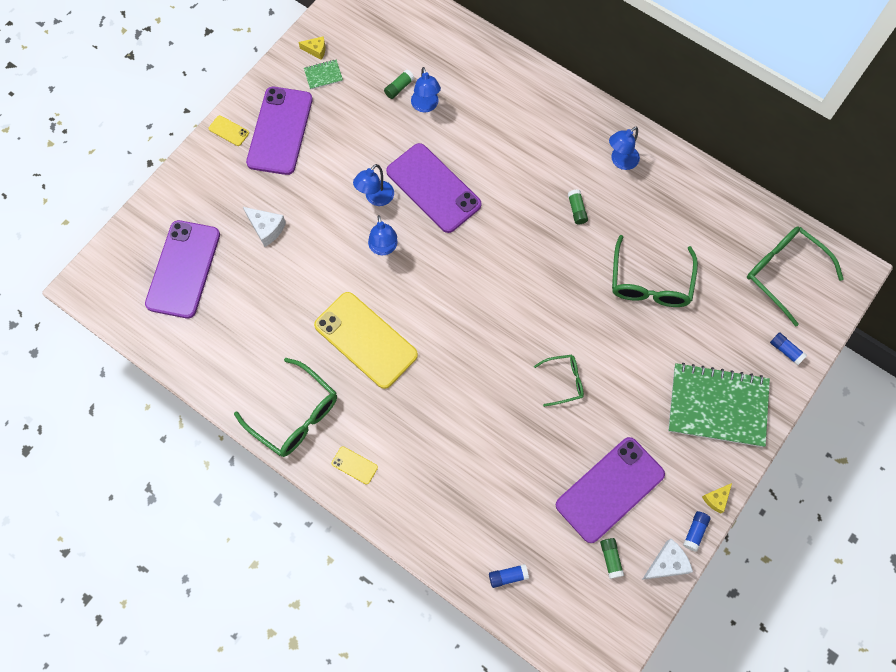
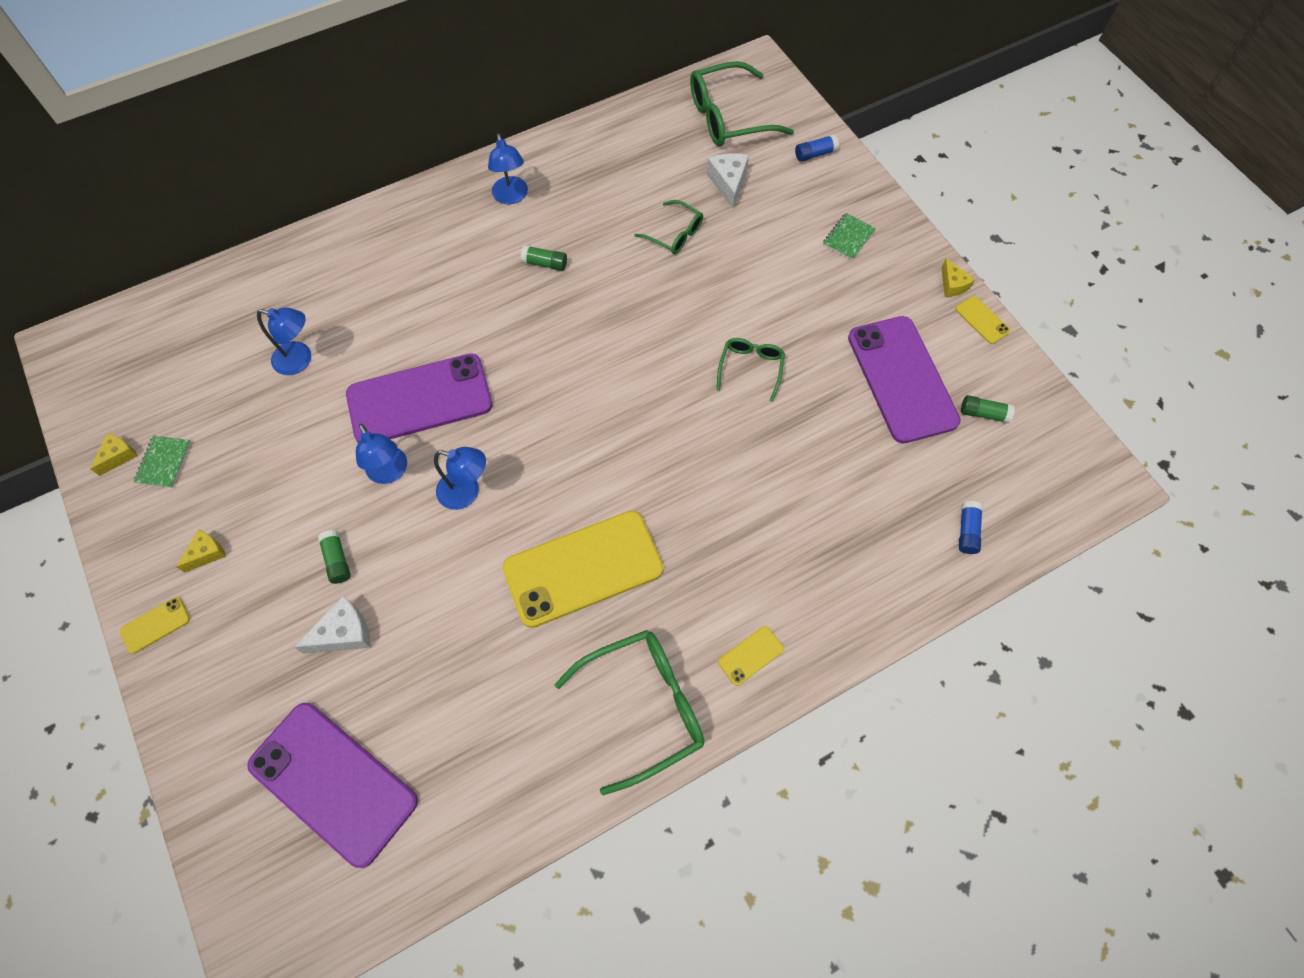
camera: 65 degrees left, 5 degrees down
(280, 131) = (207, 553): purple phone -> yellow cheese
(399, 88) = (251, 379): green glue stick -> green glue stick (337, 560)
(650, 282) = (675, 234): green glasses -> green glasses, size x0.56
(666, 563) = (1008, 362): white cheese -> white cheese (728, 183)
(695, 532) = (982, 320): blue glue stick -> yellow phone
(717, 405) = (848, 237): green notebook -> green notebook, size x0.41

